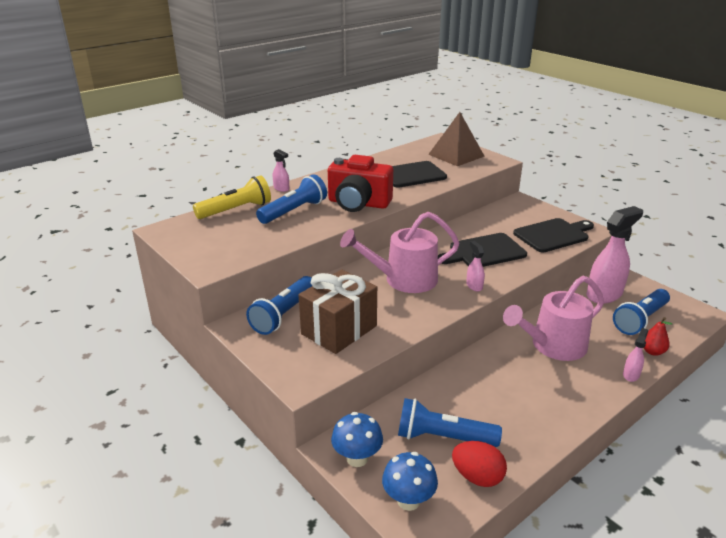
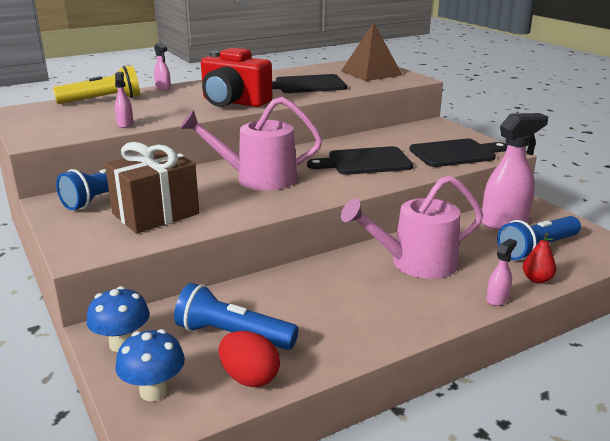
camera: 10 degrees right, 5 degrees down
(294, 211) = (161, 104): blue flashlight -> none
(474, 286) = (333, 189): pink spray bottle -> pink spray bottle (125, 124)

